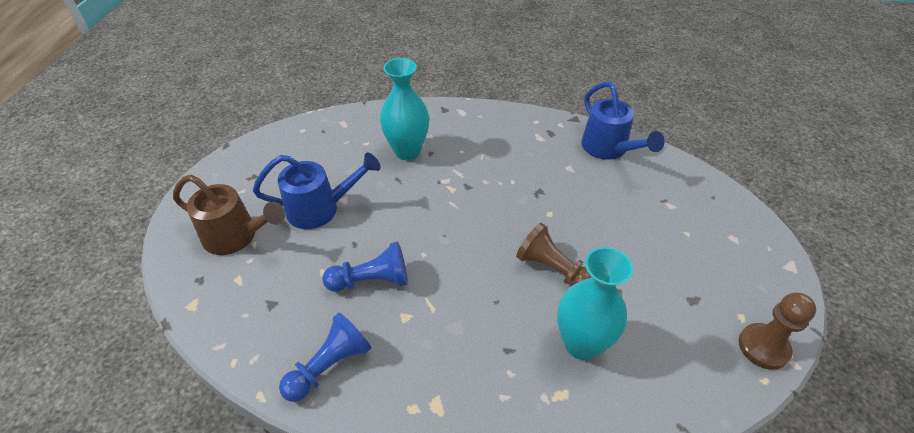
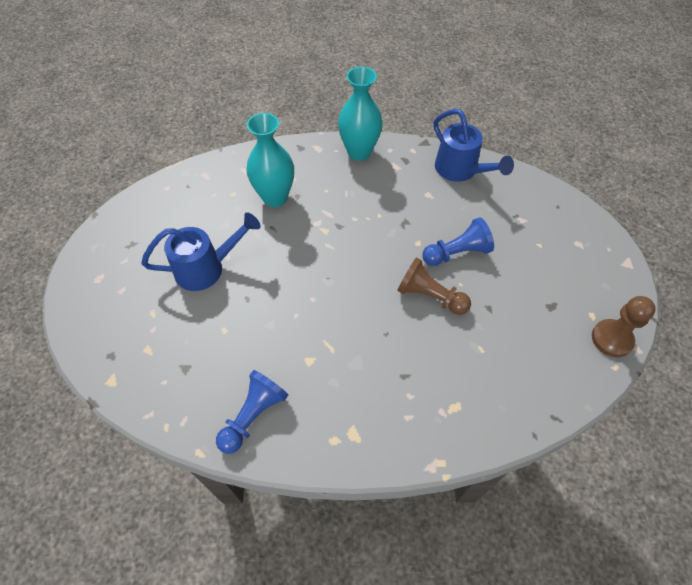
camera: 10 degrees left, 10 degrees up
(236, 237) = (133, 308): brown watering can -> none
(371, 280) = (271, 331): blue pawn -> blue pawn (457, 253)
(581, 343) = (464, 360): turquoise vase -> turquoise vase (359, 152)

